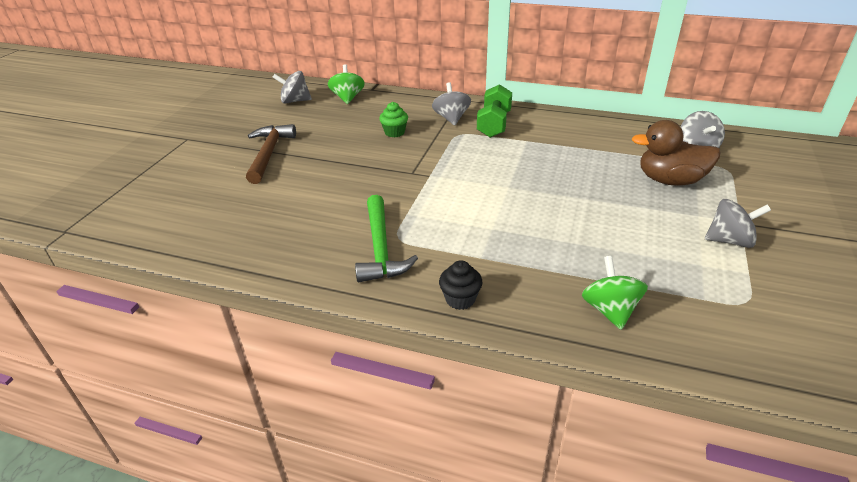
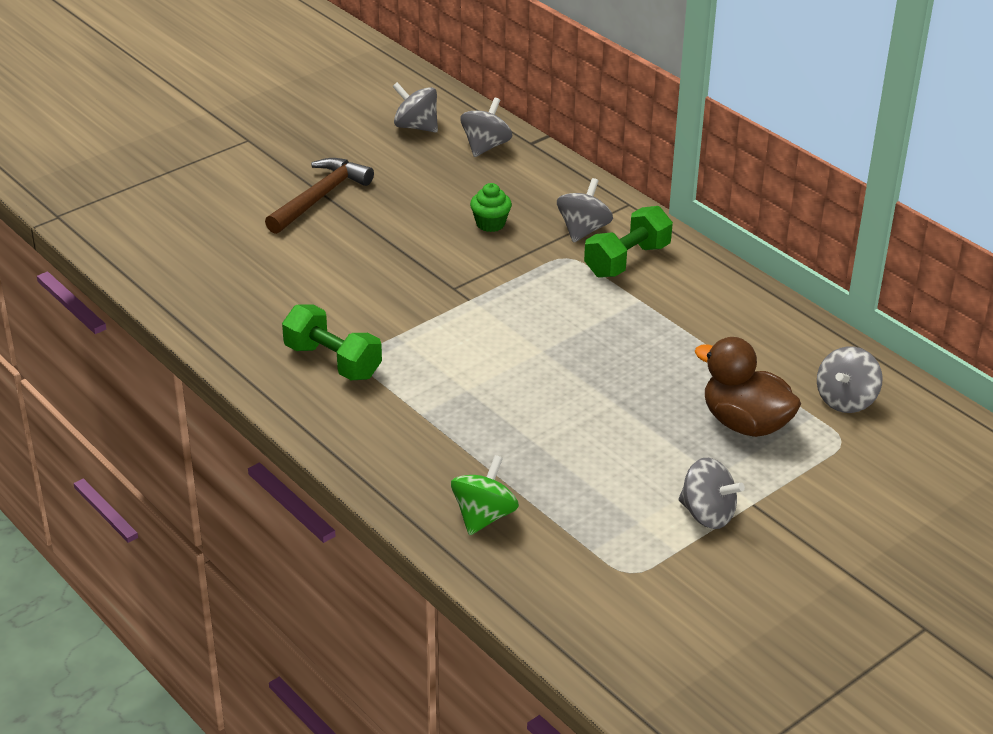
camera: 30 degrees right, 0 degrees up
(347, 98) = (485, 146): green spinning top -> grey spinning top
(381, 248) = (332, 361): green hammer -> green dumbbell
(460, 299) = (356, 443): black cupcake -> none

